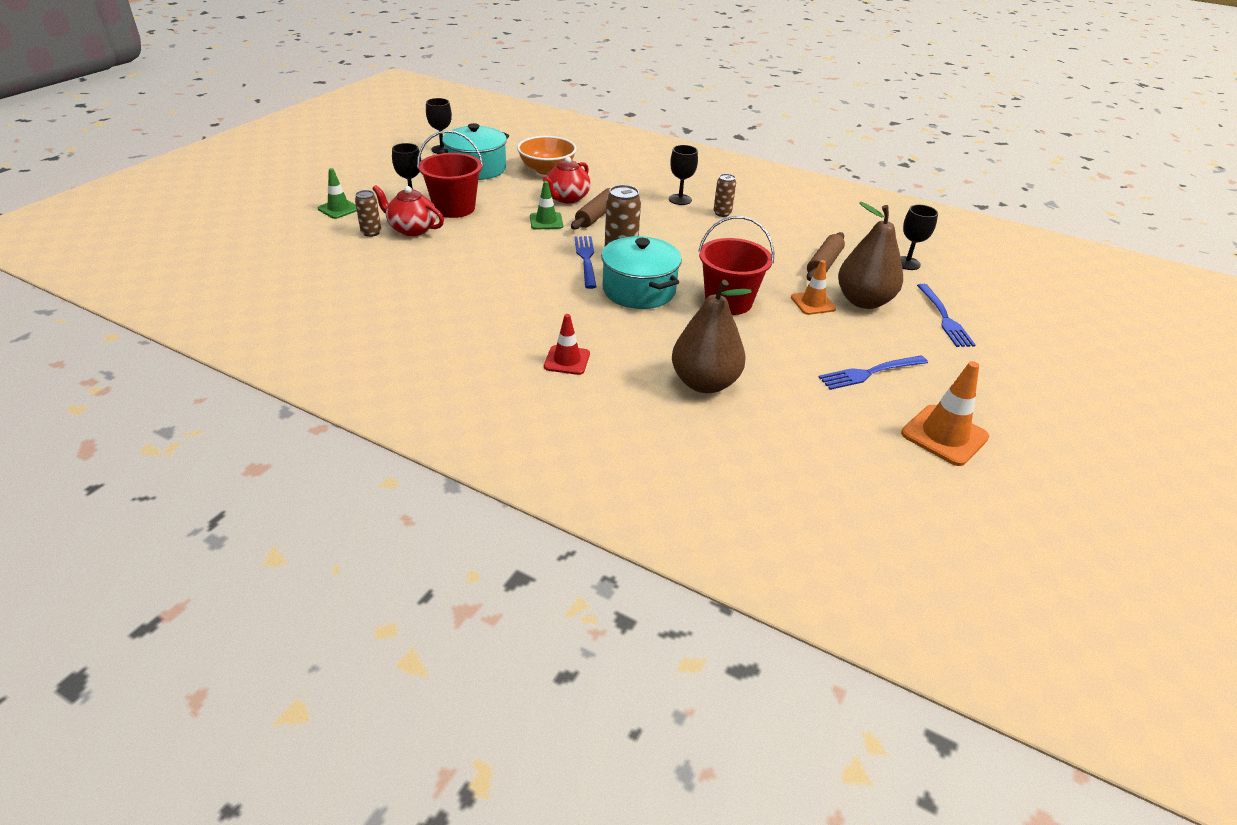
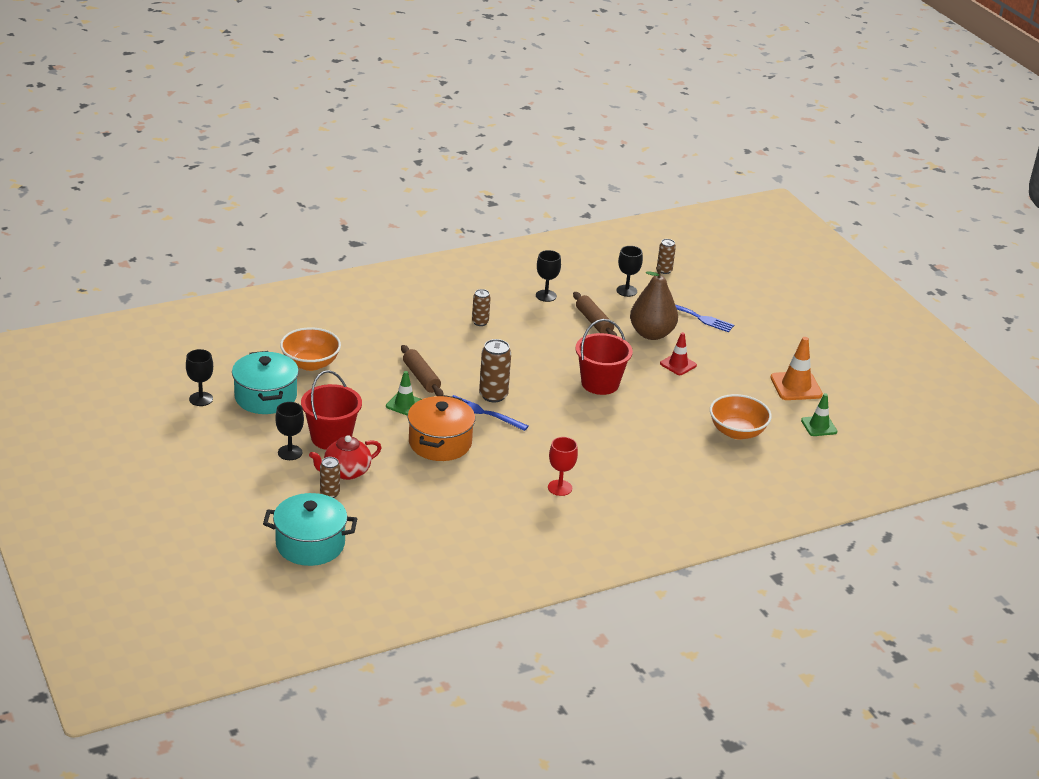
camera: 55 degrees left, 5 degrees down
(339, 209) = (264, 495): green traffic cone -> green traffic cone (819, 426)
(509, 255) = (440, 443): none -> orange pot
(515, 340) = (560, 488): none -> red goblet
(567, 198) = (375, 377): red teapot -> none
(567, 360) = (603, 478): red traffic cone -> red traffic cone (678, 364)
(639, 290) = (549, 411): turquoise pot -> turquoise pot (310, 544)
(680, 199) = (437, 328): black goblet -> black goblet (546, 296)
(704, 383) = (677, 438): brown pear -> none
(781, 422) = (737, 432): none -> orange bowl
(813, 303) = (634, 353): orange traffic cone -> none
(869, 373) = (723, 376): blue fork -> none
(982, 271) = (664, 270): none -> brown can

